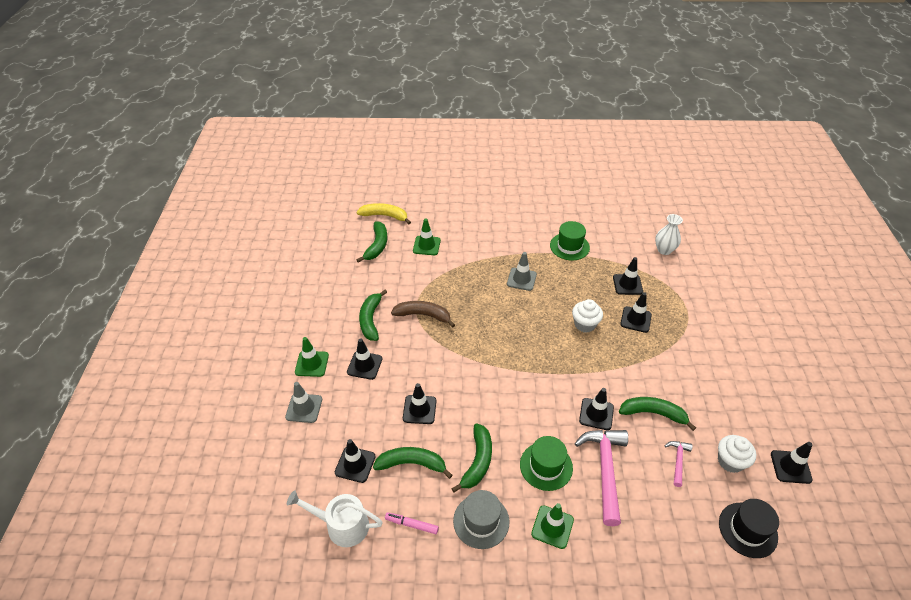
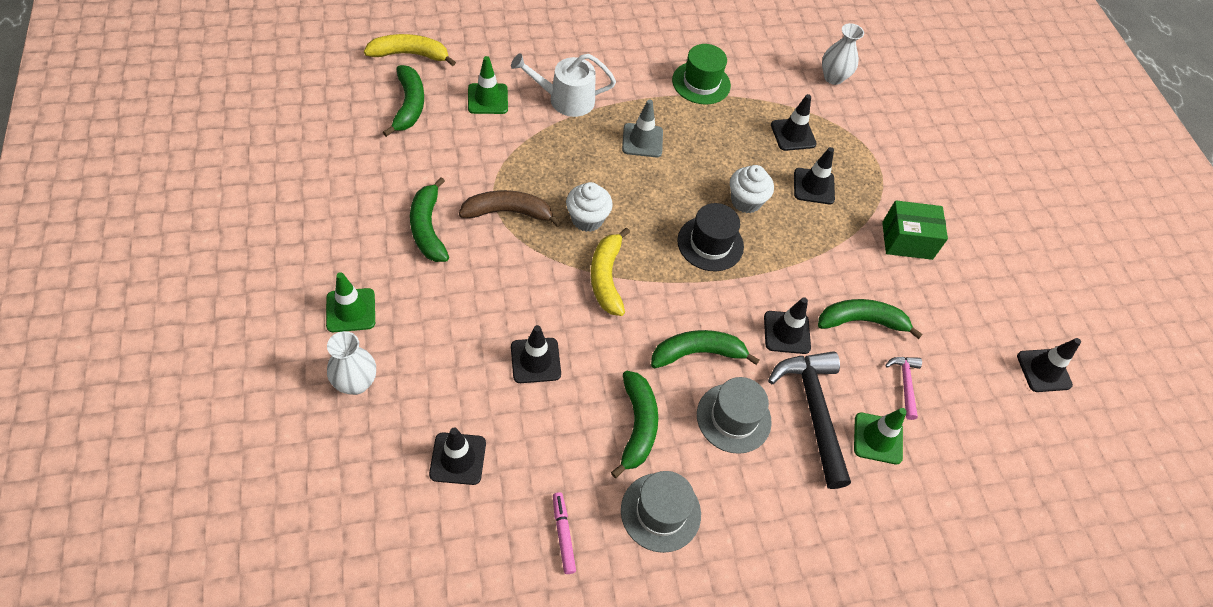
camera: 20 degrees left, 10 degrees up
(304, 408) = (356, 383): grey traffic cone -> white vase
(342, 525) = (460, 553): white watering can -> white watering can (565, 99)
(364, 365) = (435, 302): black traffic cone -> none
(412, 464) = (543, 444): green banana -> green banana (697, 353)
(412, 524) = (563, 534): pink marker -> pink marker turned 75 degrees clockwise
(478, 363) = (606, 277): none -> yellow banana
(546, 466) = (733, 418): green hat -> grey hat
(552, 527) = (759, 503): green traffic cone -> green traffic cone (878, 438)
(605, 469) = (813, 410): pink hammer -> black hammer
(698, 363) = (907, 240): none -> green box
(730, 461) = (970, 374): white cupcake -> white cupcake (587, 219)
(748, 530) = (1006, 463): black hat -> black hat (710, 243)

